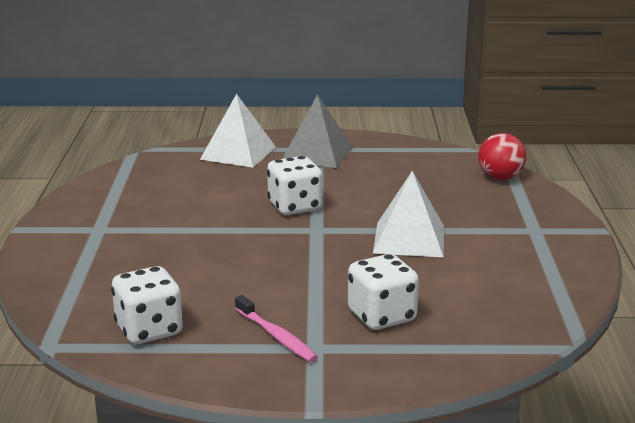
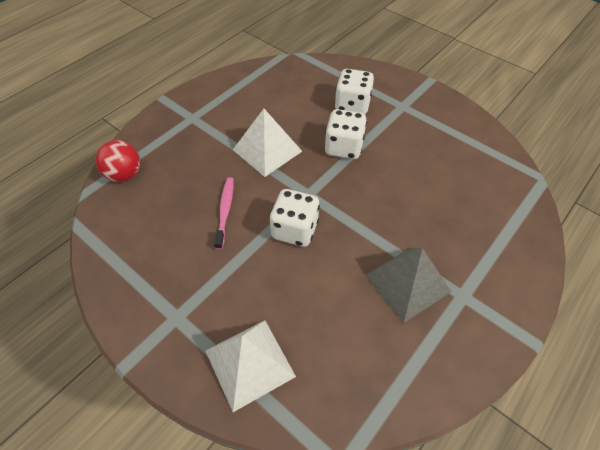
camera: 140 degrees left, 30 degrees up
(149, 330) = (480, 160): white dice -> white dice (343, 147)
(276, 336) = (415, 121): pink toothbrush -> pink toothbrush (225, 211)
(317, 154) = (188, 306): grey pyramid -> grey pyramid (407, 283)

